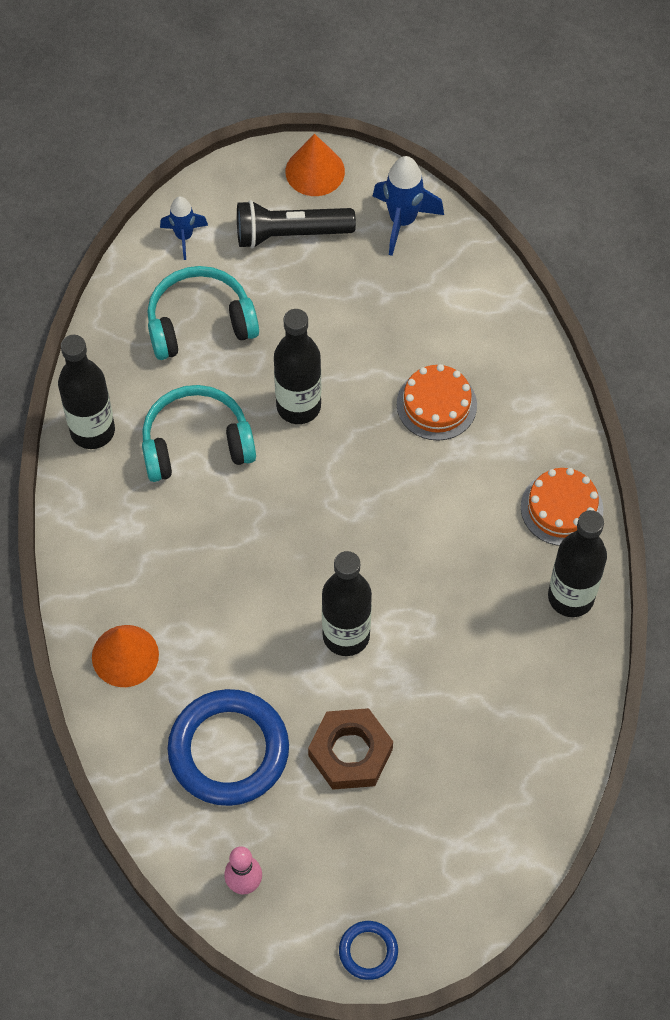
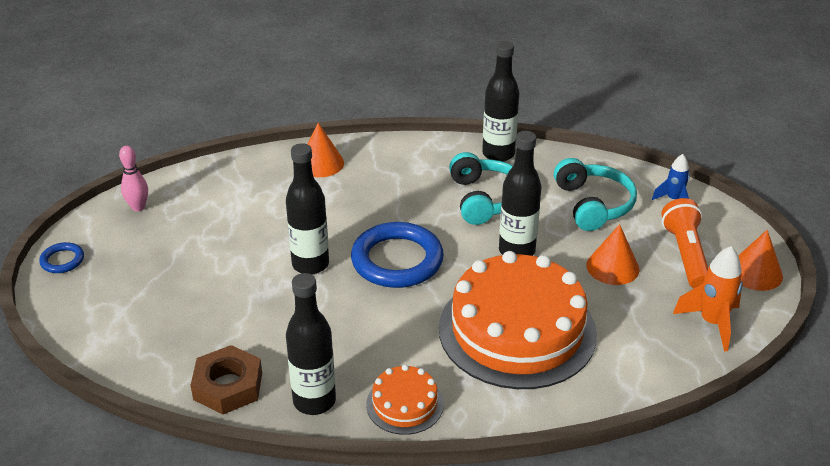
camera: 95 degrees right, 25 degrees down
(228, 750) = (237, 204): blue ring -> blue ring (397, 260)
(290, 234) = (686, 255): black flashlight -> orange flashlight
(319, 308) = (612, 267): none -> orange cone
(350, 752) = (215, 261): brown nut -> brown nut (228, 386)
(402, 221) = (712, 323): blue rocket -> orange rocket
(436, 404) = (517, 330): orange cake -> orange cake, size x2.19

